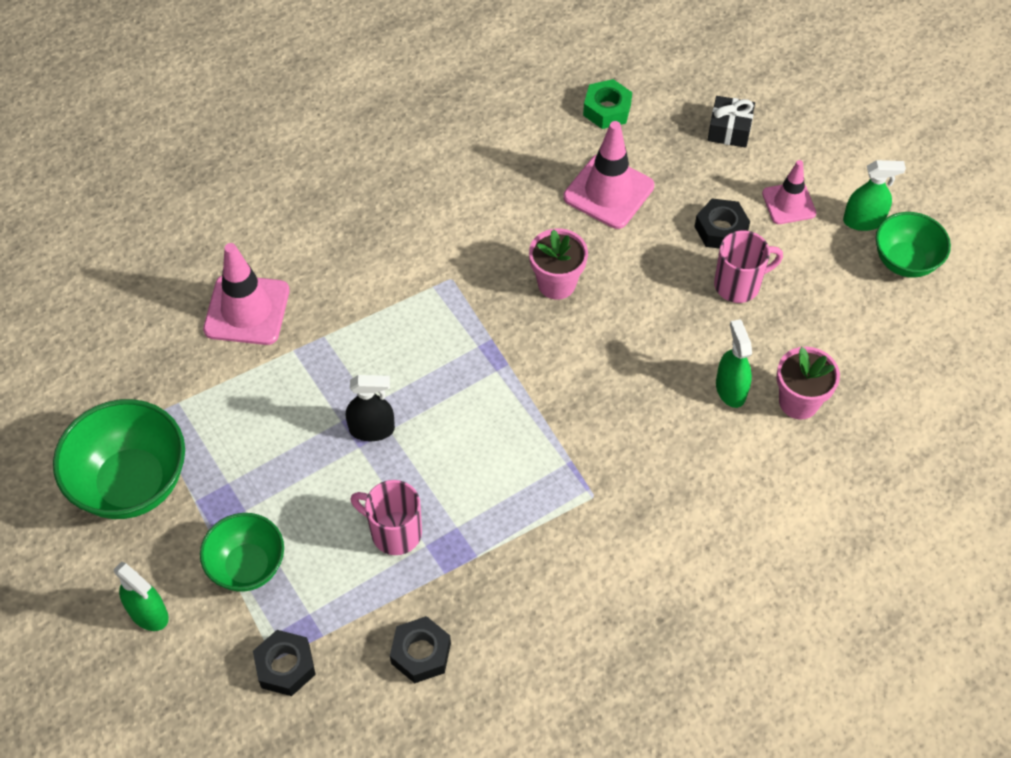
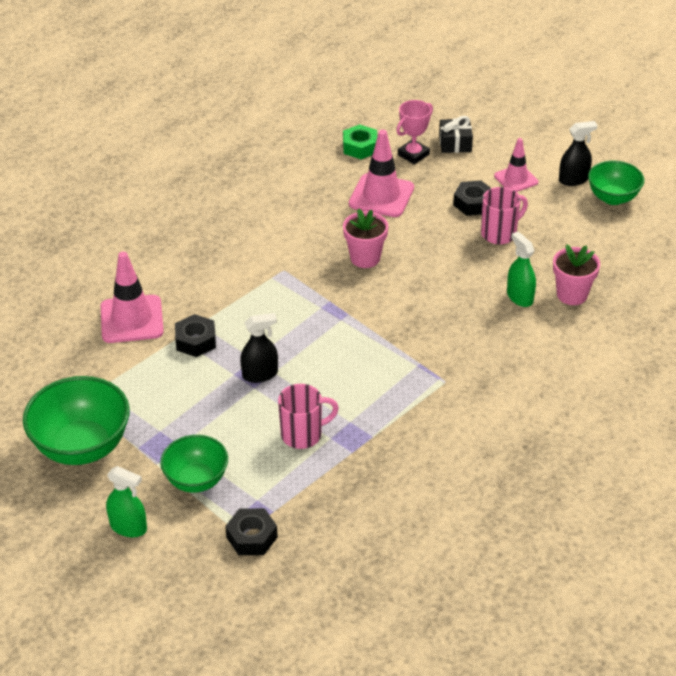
camera: 15 degrees left, 15 degrees down
(394, 532) = (303, 434): pink mug -> pink mug turned 150 degrees clockwise
(421, 653) = (354, 506): black nut -> black nut (196, 341)
(670, 136) = (413, 155): none -> pink trophy
(863, 221) = (573, 179): green spray bottle -> black spray bottle

